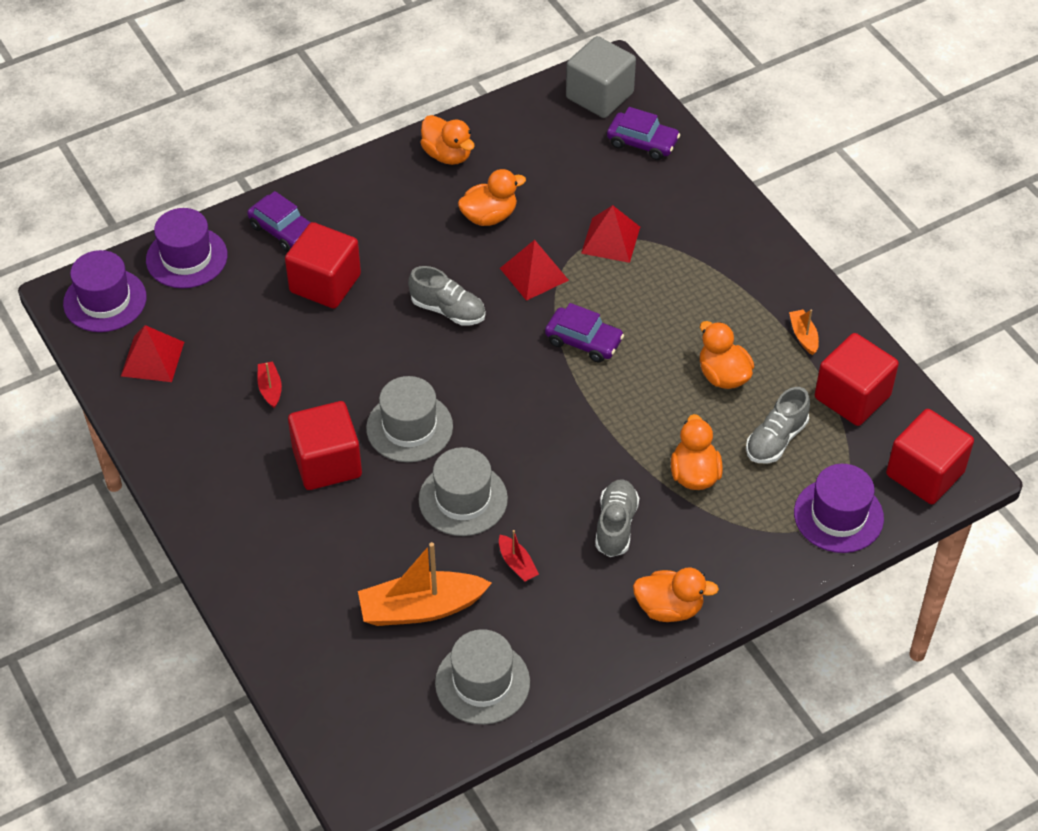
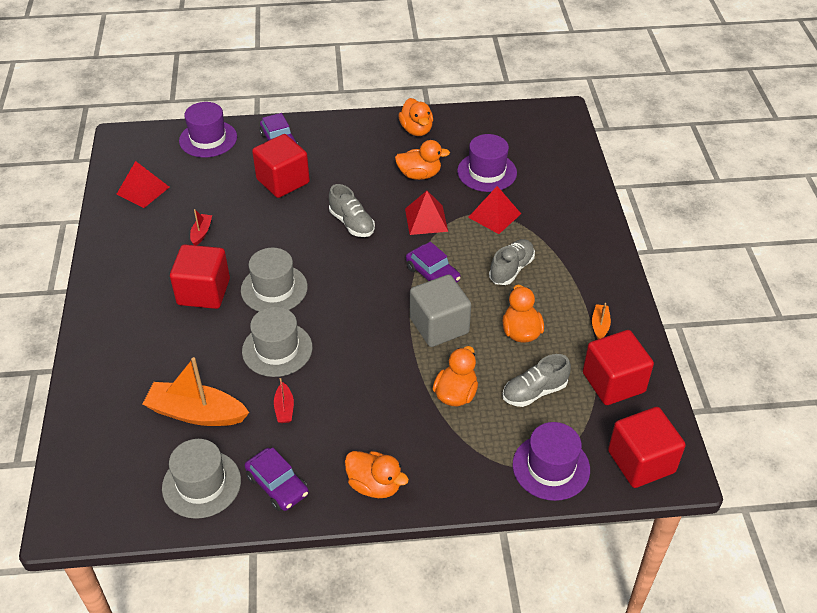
camera: 25 degrees right, 5 degrees down
(105, 300) = (141, 147): purple hat -> purple hat (487, 172)
(599, 96) = (544, 125): grey cube -> grey cube (439, 326)
(616, 525) = (373, 409): grey shoe -> grey shoe (511, 269)
(642, 142) = (556, 162): purple car -> purple car (277, 485)

